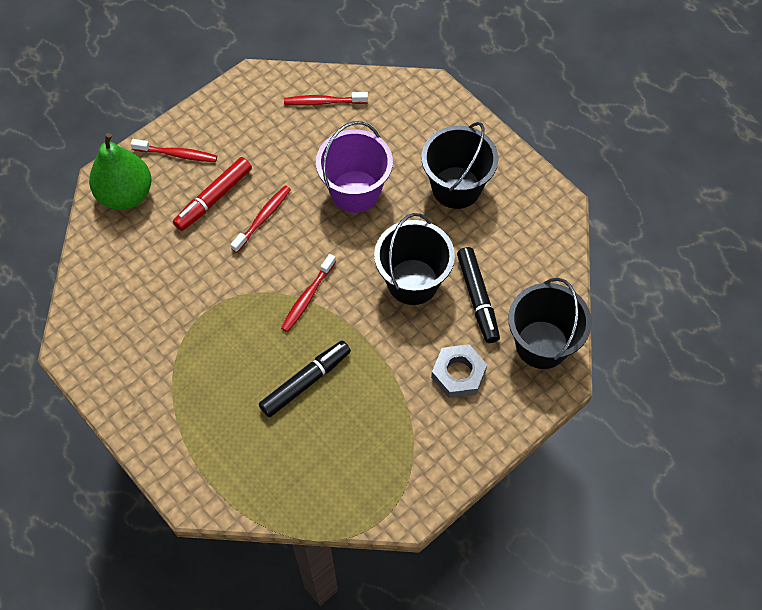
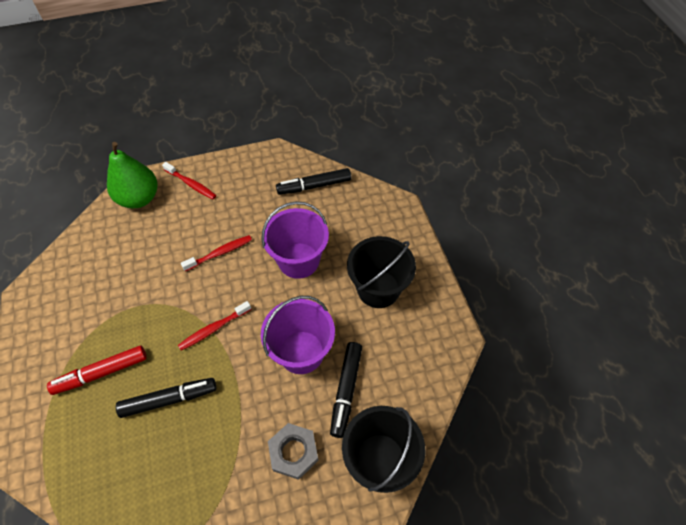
camera: 25 degrees right, 5 degrees down
(213, 198) = (195, 224): red marker -> red marker (101, 373)
(323, 102) = (314, 186): red toothbrush -> black marker
(413, 282) = (301, 352): black bucket -> purple bucket

